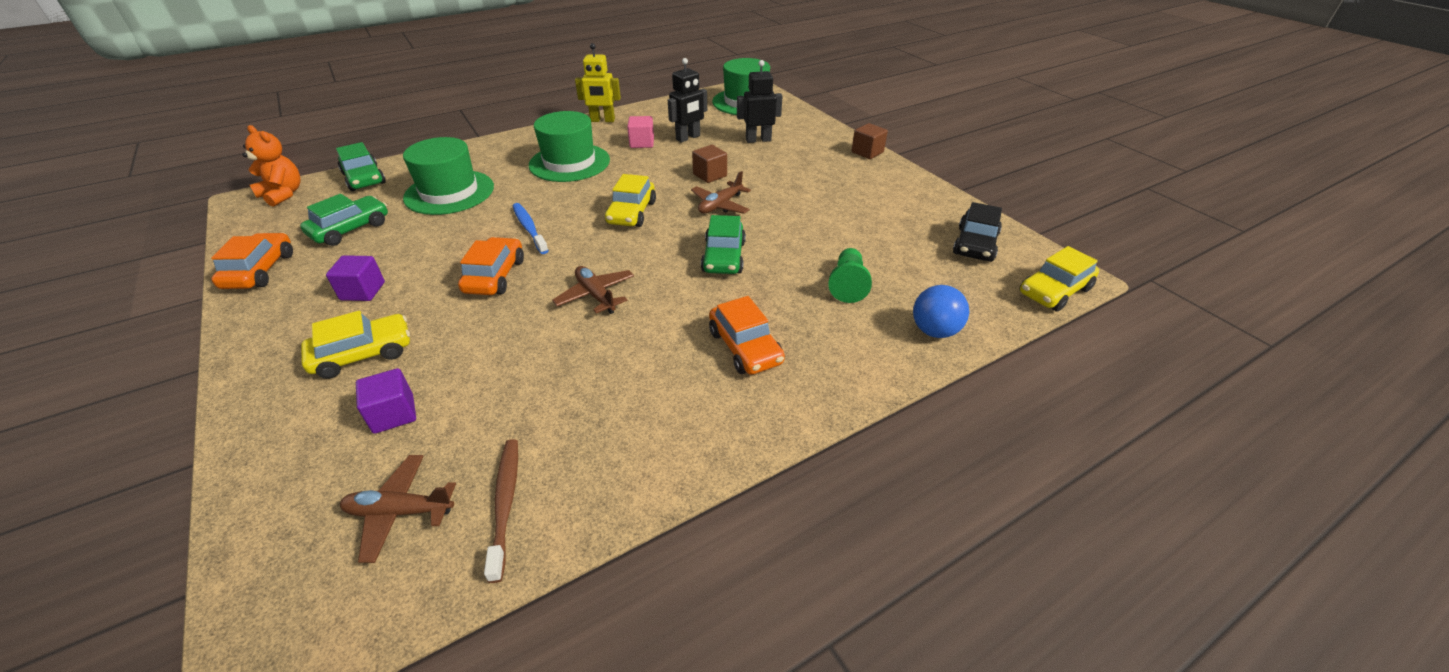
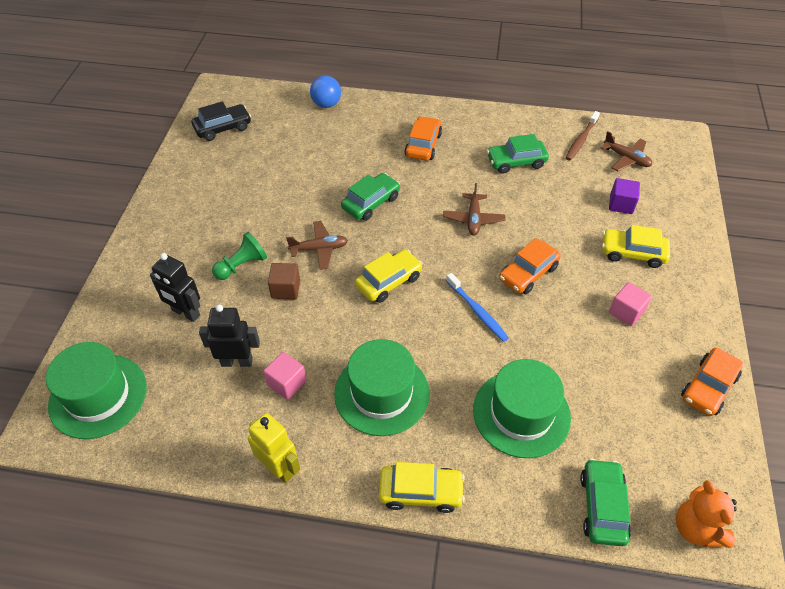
camera: 140 degrees left, 10 degrees up
(350, 229) = (627, 405): green car -> green car (516, 162)
(363, 291) = (626, 312): purple cube -> pink cube
(529, 228) = (477, 311): blue toothbrush -> blue toothbrush turned 45 degrees counterclockwise
(847, 285) = (328, 146): green pawn -> green pawn (242, 265)
(867, 152) = (136, 237): brown cube -> none
(1054, 291) = (239, 88): yellow car -> yellow car (421, 492)

